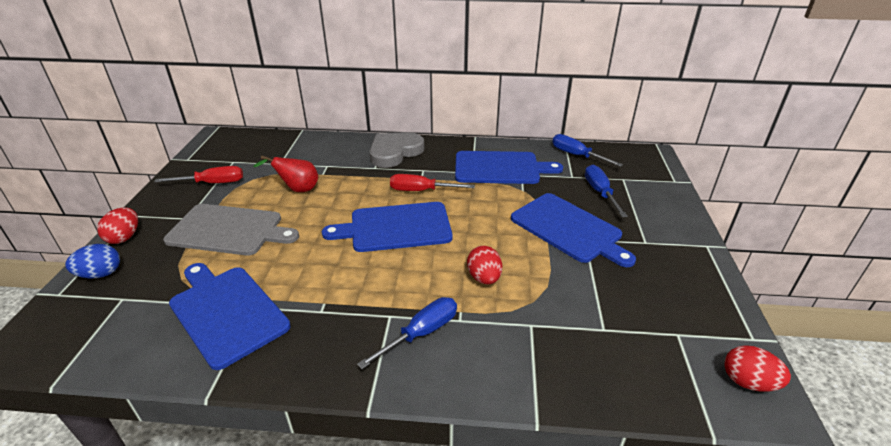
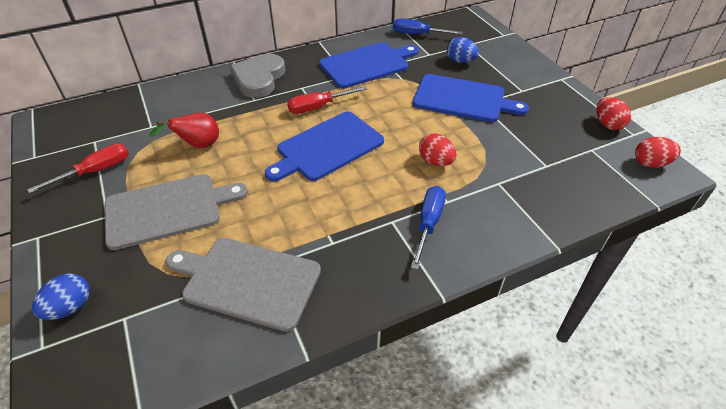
camera: 30 degrees left, 10 degrees up
(124, 237) = (54, 262): red egg -> red egg (607, 124)
(226, 312) = (247, 281): blue cutting board -> grey cutting board
(600, 192) = (460, 61): blue screwdriver -> blue egg

